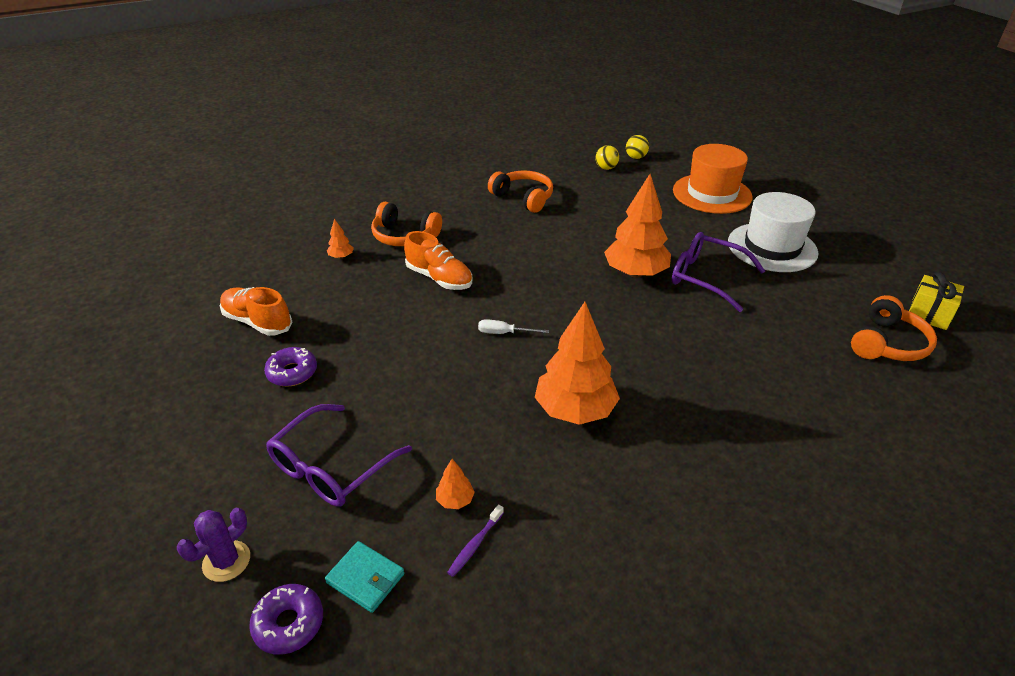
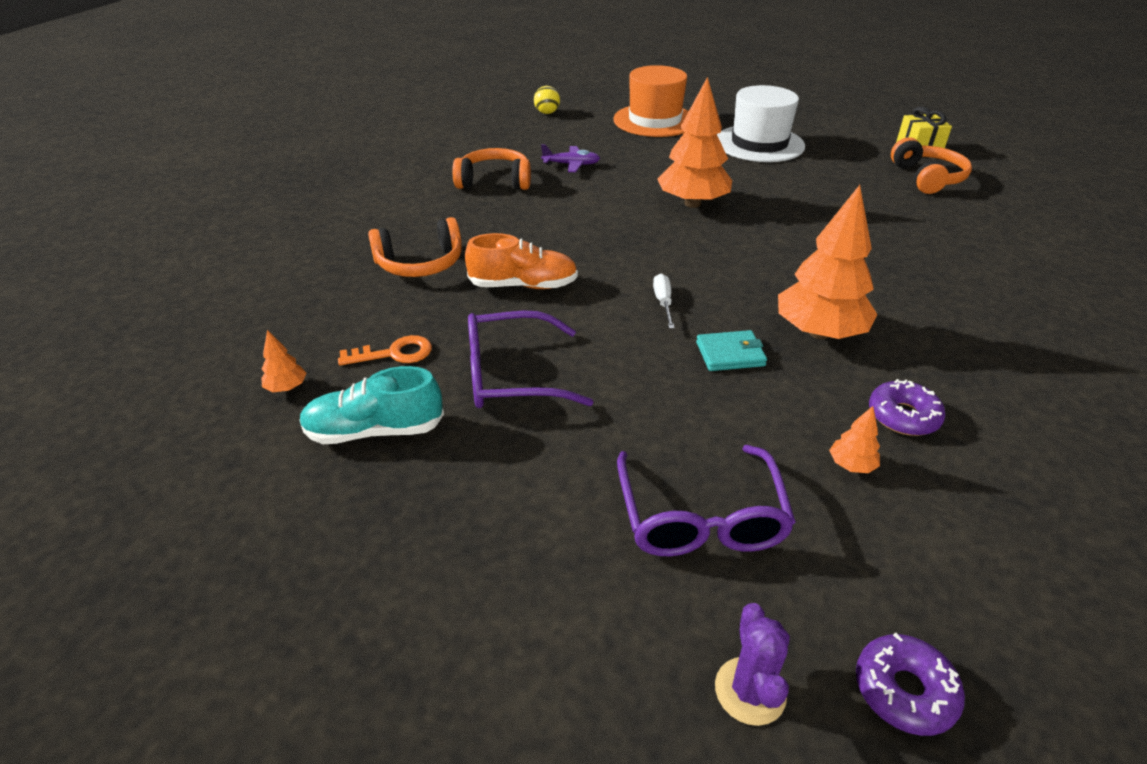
camera: 40 degrees left, 0 degrees up
(257, 322) = (375, 430): orange shoe -> turquoise shoe
(292, 372) = (507, 456): purple donut -> purple donut (903, 416)
(320, 284) = (394, 353): none -> orange key
(341, 257) = (375, 314): orange tree -> orange tree (286, 388)
(365, 578) = (895, 589): turquoise wallet -> turquoise wallet (730, 354)
(475, 544) = (924, 489): purple toothbrush -> none
(504, 333) = (663, 302): white screwdriver -> white screwdriver turned 120 degrees clockwise
(592, 206) = (571, 165): none -> purple plane
(606, 168) = (534, 130): yellow ball -> none
(706, 277) = (749, 184): purple glasses -> purple glasses (511, 375)

